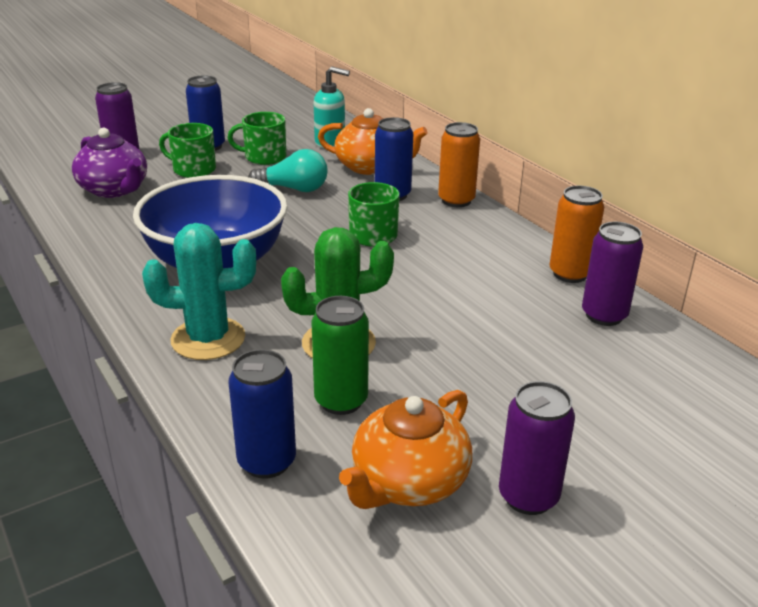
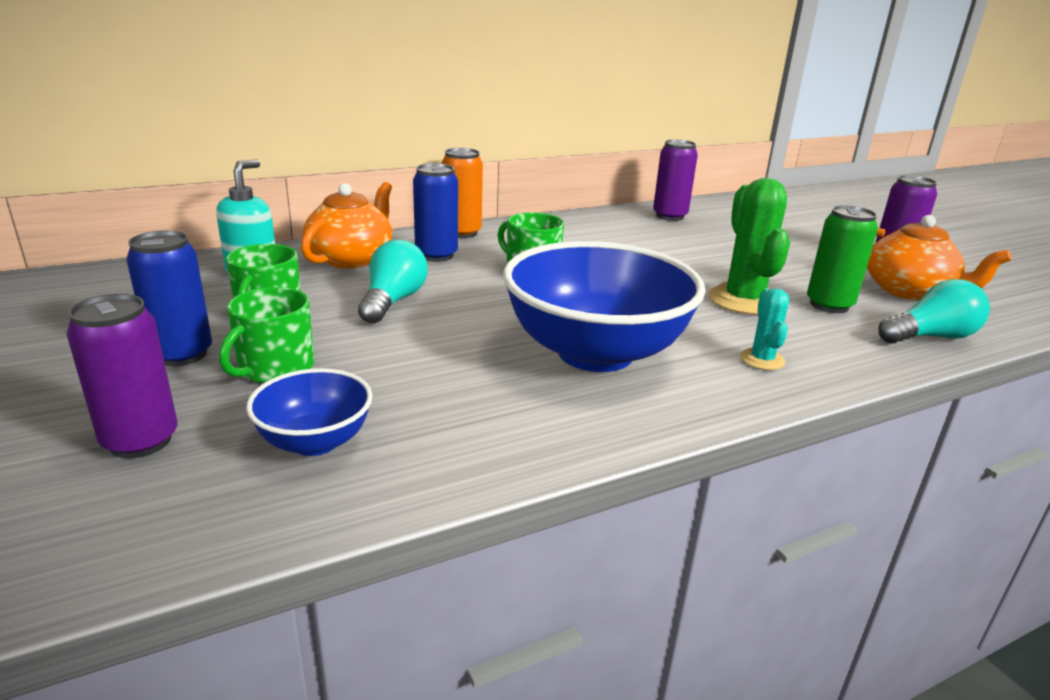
camera: 85 degrees left, 5 degrees down
(114, 189) = (315, 441): purple teapot -> blue bowl
(208, 339) = (762, 359): turquoise cactus -> turquoise cactus, size x0.53
(267, 462) = (930, 337): blue can -> turquoise light bulb
(570, 274) = (609, 216): orange can -> none

